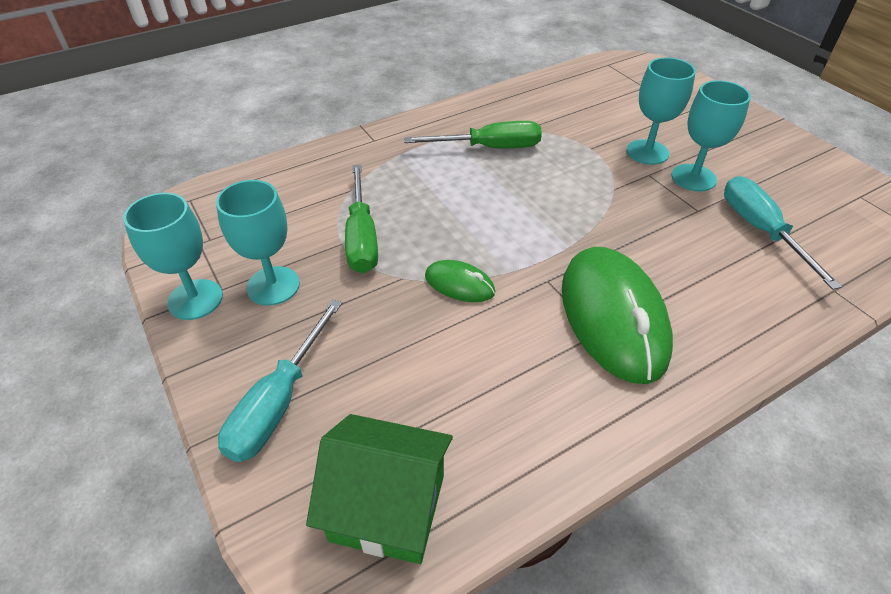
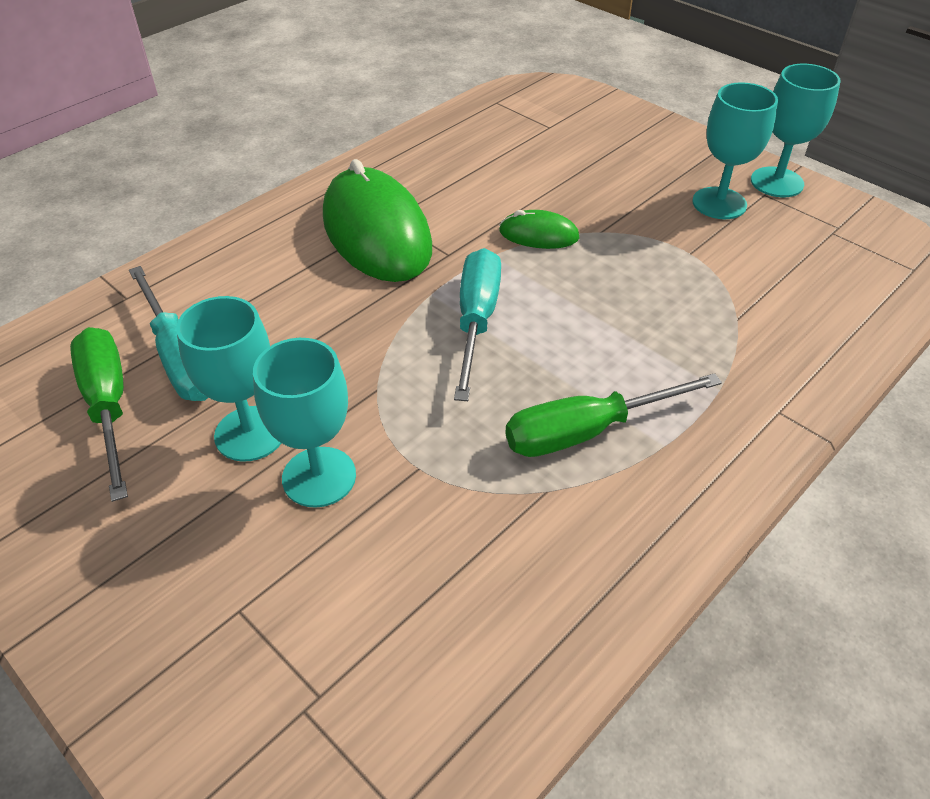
camera: 165 degrees right, 0 degrees up
(279, 402) = (635, 137): turquoise screwdriver -> turquoise screwdriver (476, 321)
(362, 237) = (673, 262): green screwdriver -> green screwdriver (108, 406)
(388, 507) = (522, 107): green house -> none

